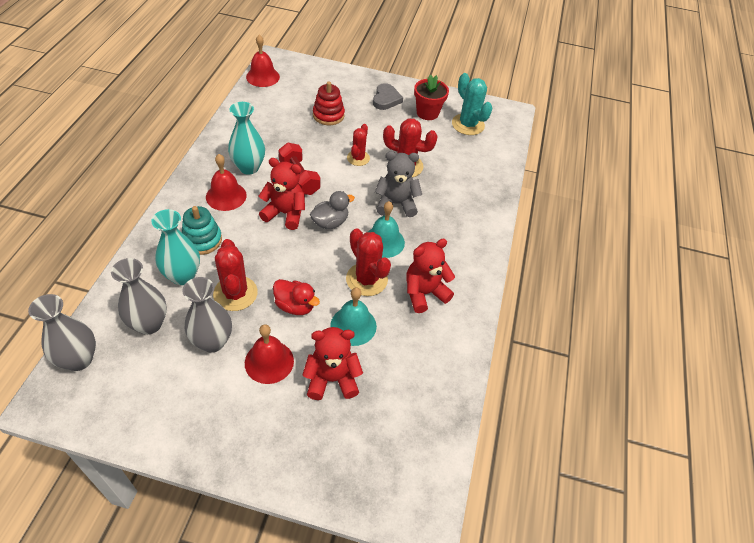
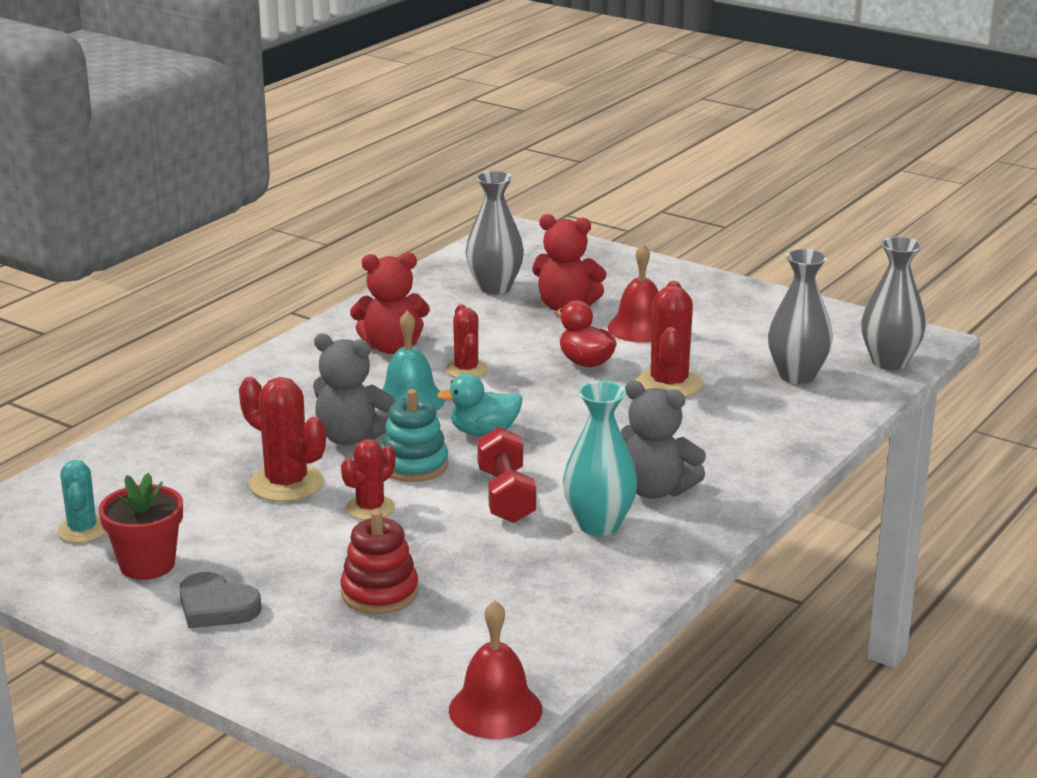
camera: 155 degrees left, 25 degrees down
(183, 276) = (745, 410): turquoise vase -> none
(202, 240) = (709, 442): turquoise stacking toy -> turquoise stacking toy (414, 465)
(212, 342) = (710, 351): grey vase -> grey vase (494, 287)
(226, 196) = (655, 490): red bell -> grey teddy bear
(285, 213) = (556, 453): red teddy bear -> none
(330, 222) = (484, 432): grey duck -> turquoise duck
(353, 325) = (513, 337): turquoise bell -> none
(366, 279) = (466, 369): red cactus -> red cactus, size x0.64
(386, 99) = (216, 607): grey heart -> grey heart turned 90 degrees counterclockwise
(468, 125) = (82, 530): turquoise cactus -> turquoise cactus, size x0.64

